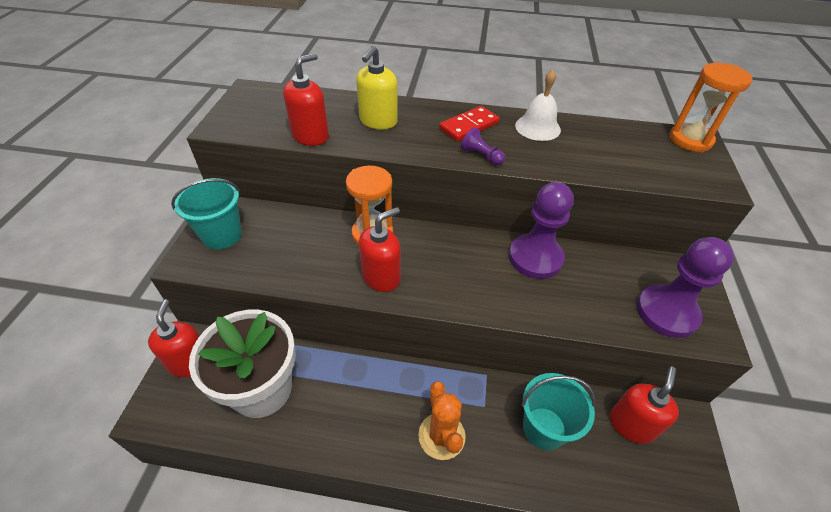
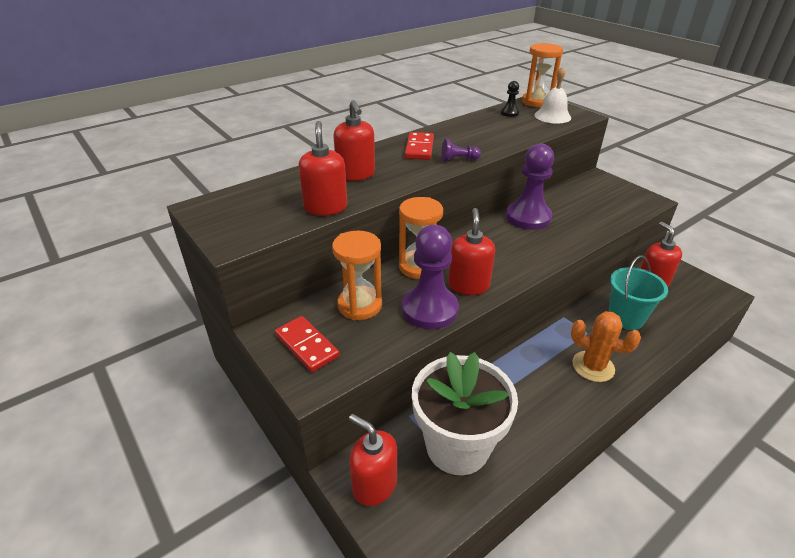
camera: 45 degrees left, 10 degrees down
(222, 235) = (306, 346): turquoise bucket -> red domino
(290, 232) = (360, 305): none -> orange hourglass
(378, 121) = (356, 174): yellow soap dispenser -> red soap dispenser
(537, 127) = (458, 130): white bell -> white bell (552, 116)
(630, 136) = (509, 113): none -> black pawn
(666, 312) = (619, 202): purple pawn -> purple pawn (429, 309)

